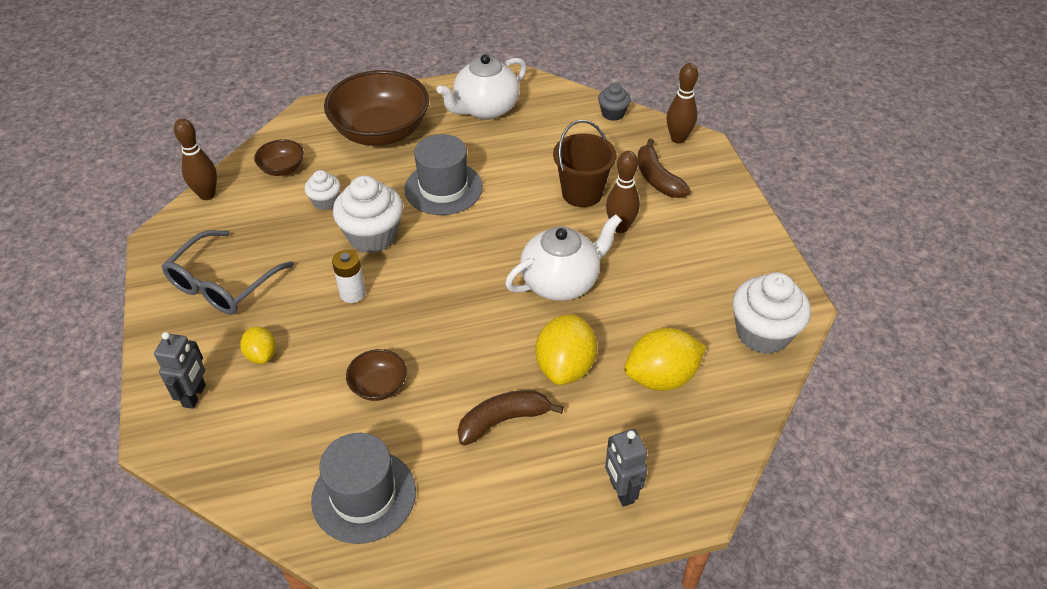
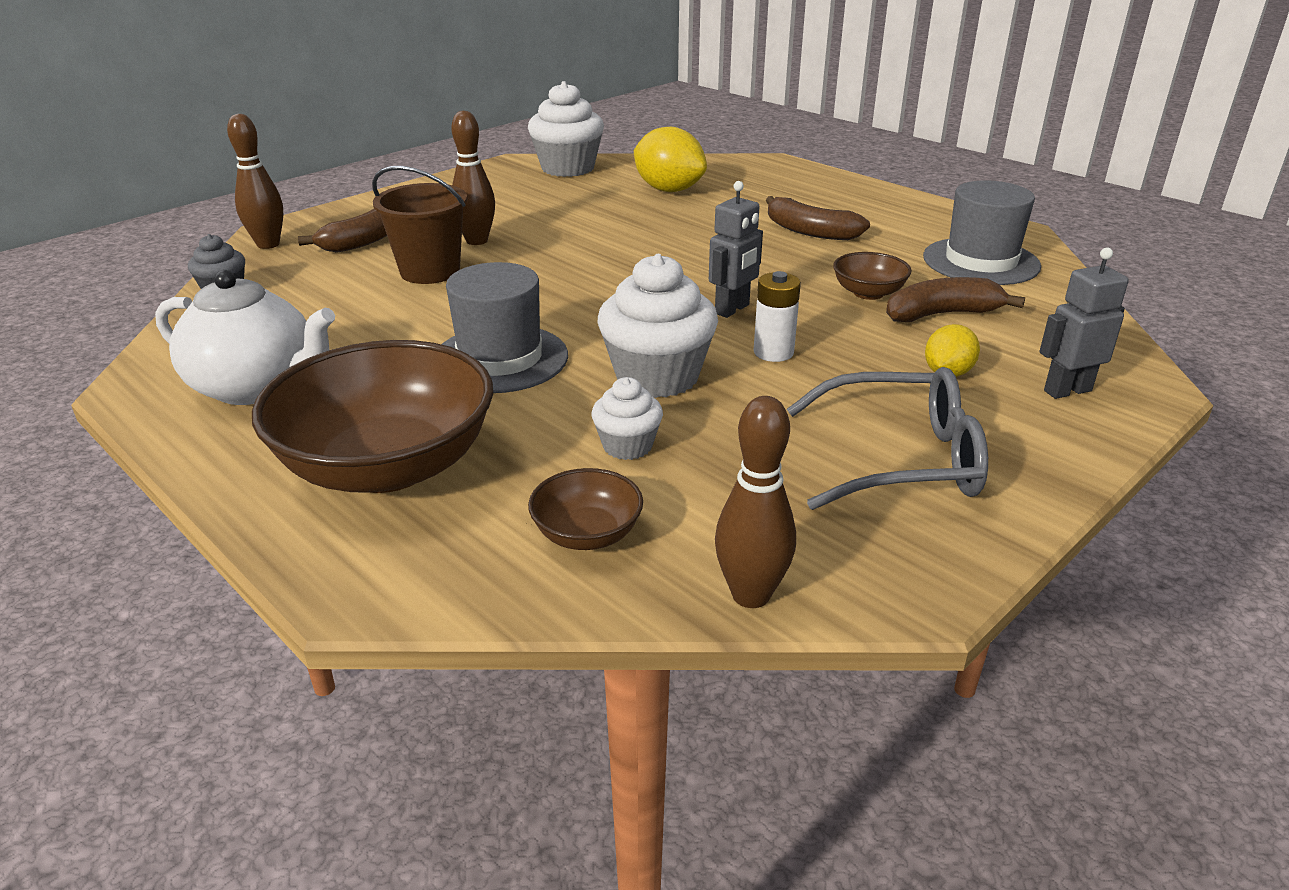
camera: 120 degrees left, 15 degrees down
(318, 404) = (941, 314): none -> brown banana
(561, 282) = (600, 248): white teapot -> none
(565, 366) = (711, 223): yellow lemon -> none
(621, 491) = (803, 182): grey robot -> grey robot (732, 309)

